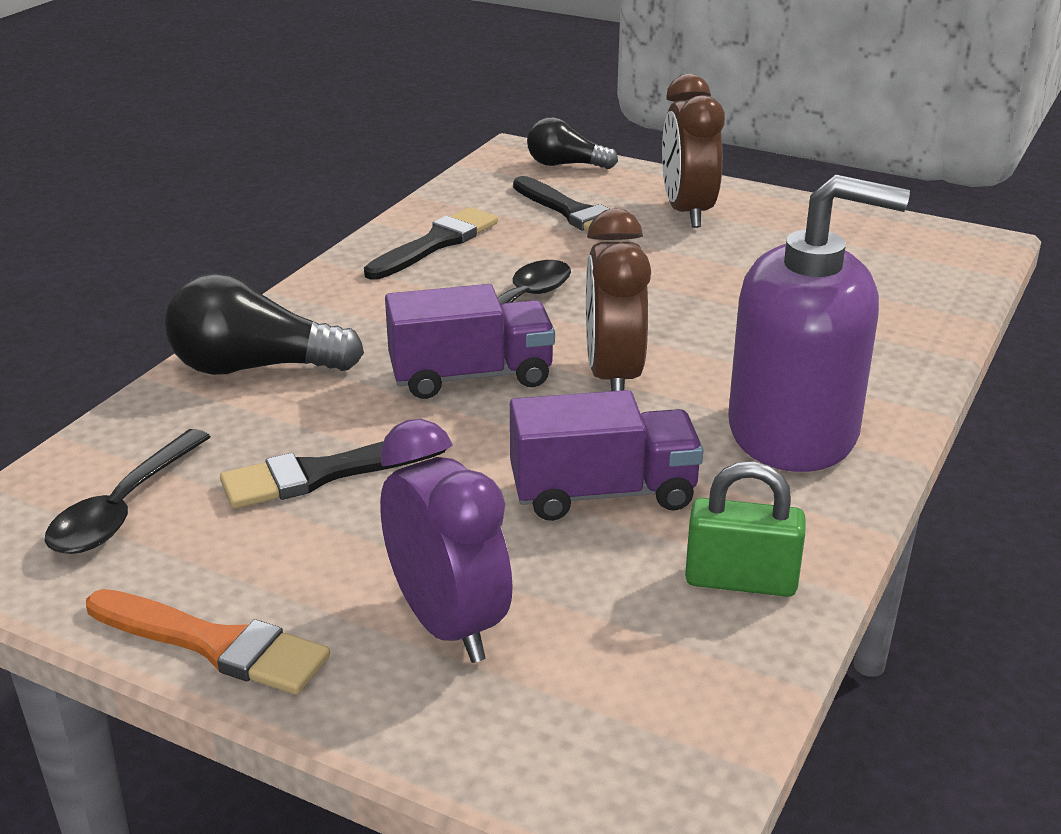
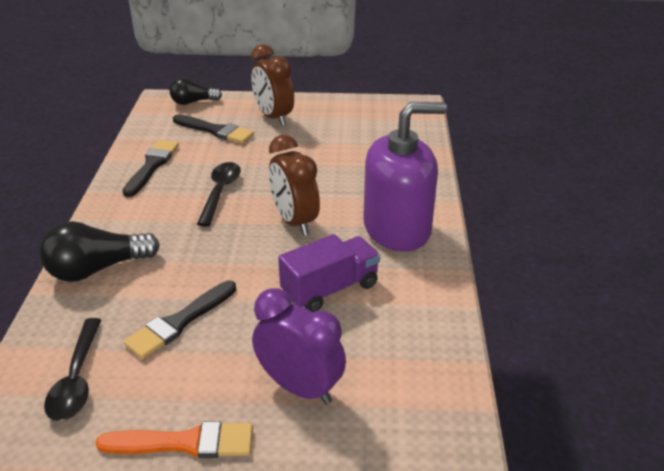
camera: 25 degrees left, 5 degrees up
(471, 376) = (222, 241): purple truck -> none
(741, 581) = (421, 316): green padlock -> none

